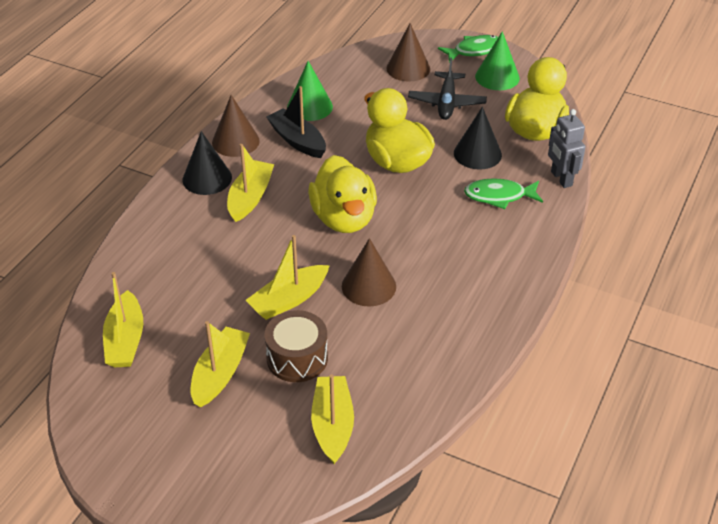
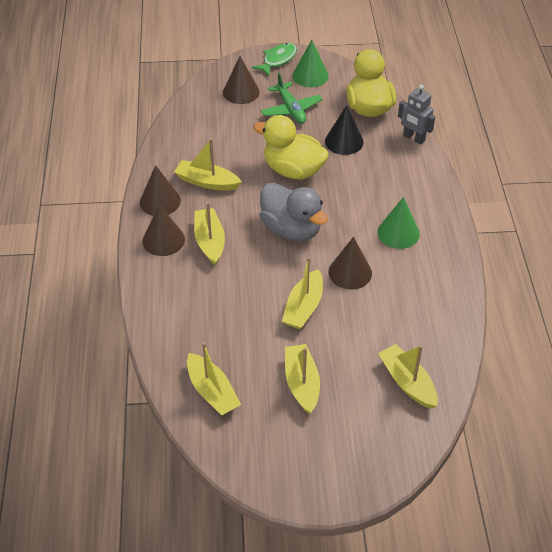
camera: 30 degrees left, 5 degrees up
(207, 178) = (163, 240): black cone -> brown cone
(297, 141) = (207, 182): black boat -> yellow boat
(297, 358) = (345, 347): brown drum -> none
(309, 107) = (193, 151): green cone -> green cone (398, 233)
(344, 218) = (291, 229): yellow duck -> grey duck
(446, 102) = (291, 109): black plane -> green plane
(499, 196) = (383, 168): green fish -> none

